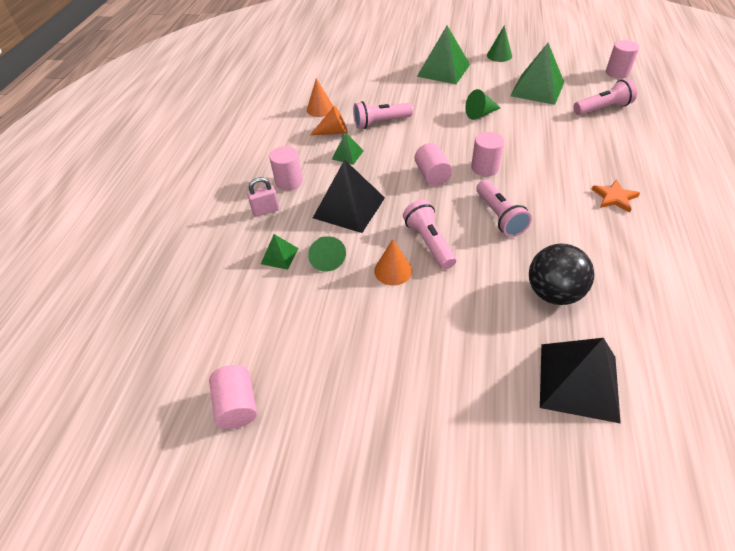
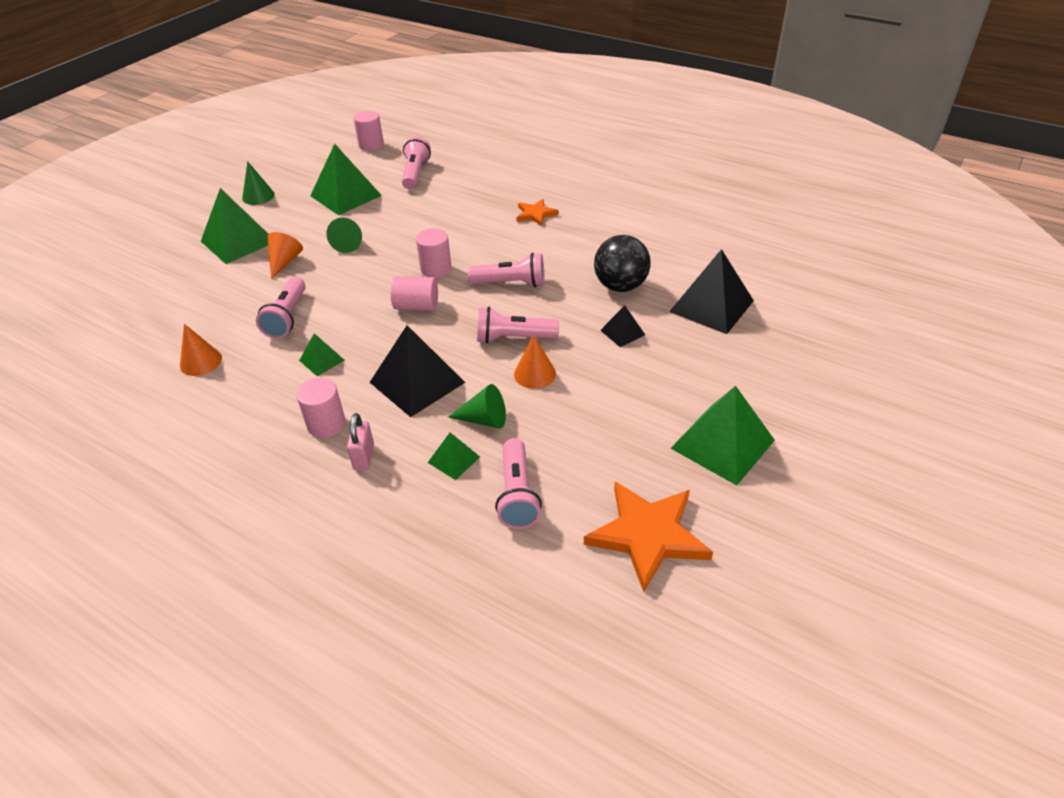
camera: 70 degrees left, 5 degrees down
(237, 405) = (647, 535): pink cylinder -> orange star
(256, 304) = (517, 494): none -> pink flashlight
(333, 132) = (264, 361): orange cone -> orange cone (284, 262)
(367, 441) = (722, 444): none -> green pyramid
(484, 315) = (622, 332): none -> black pyramid

